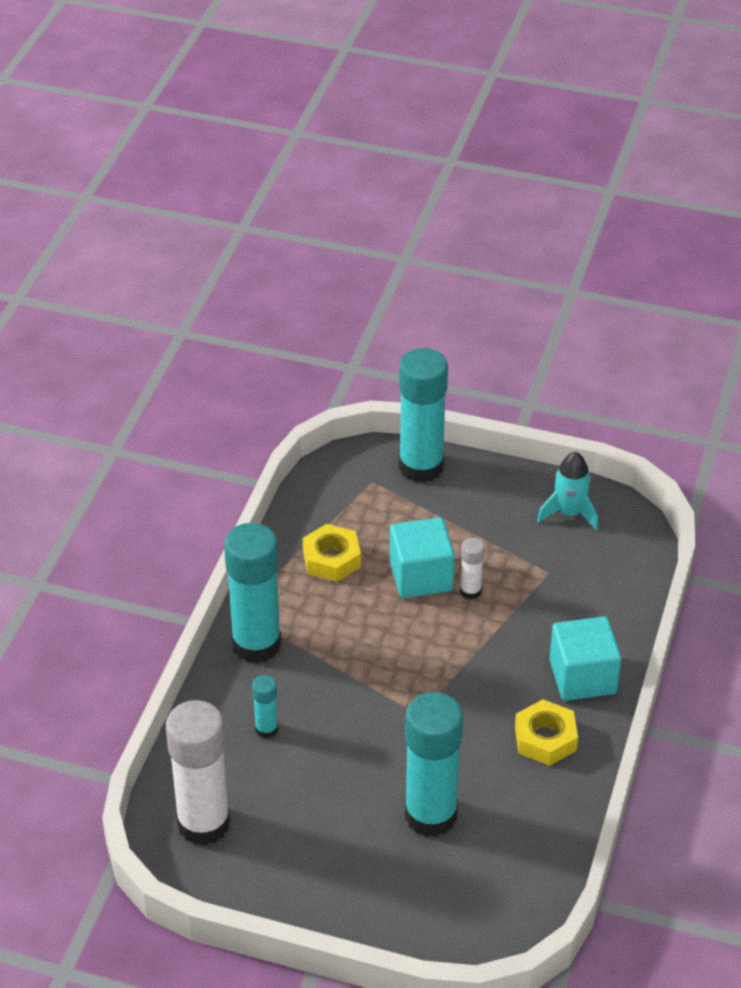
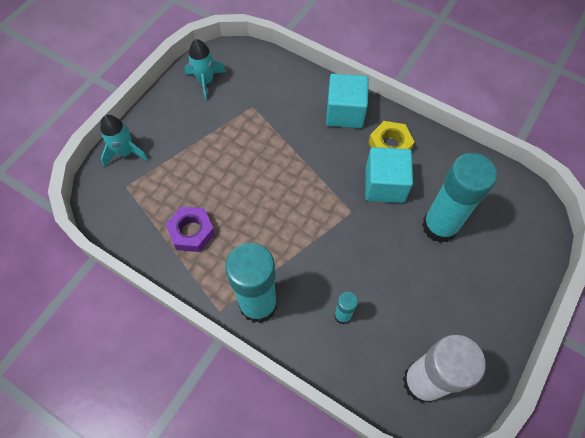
camera: 75 degrees left, 20 degrees up
(331, 559) = (191, 232): yellow nut -> purple nut
(421, 467) = (125, 152): turquoise glue stick -> turquoise rocket
(421, 576) = (229, 179): turquoise cube -> turquoise cube (384, 185)
(470, 591) = (253, 153): white glue stick -> none

